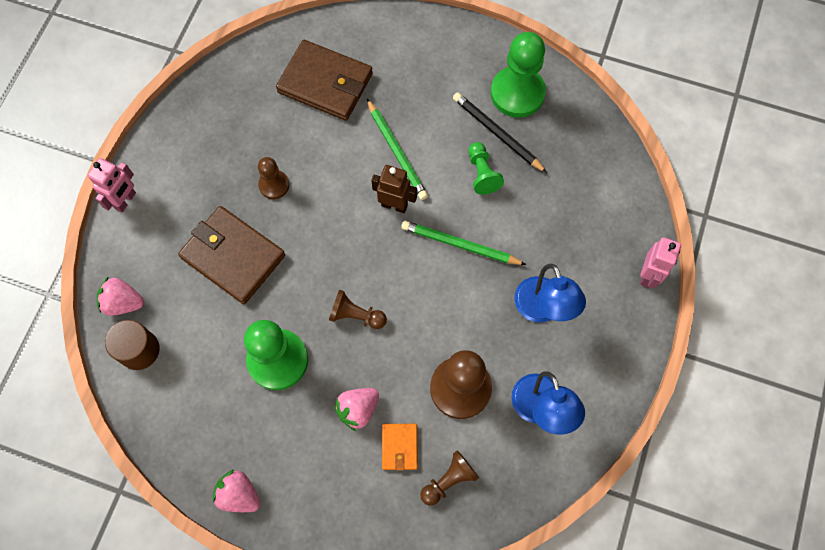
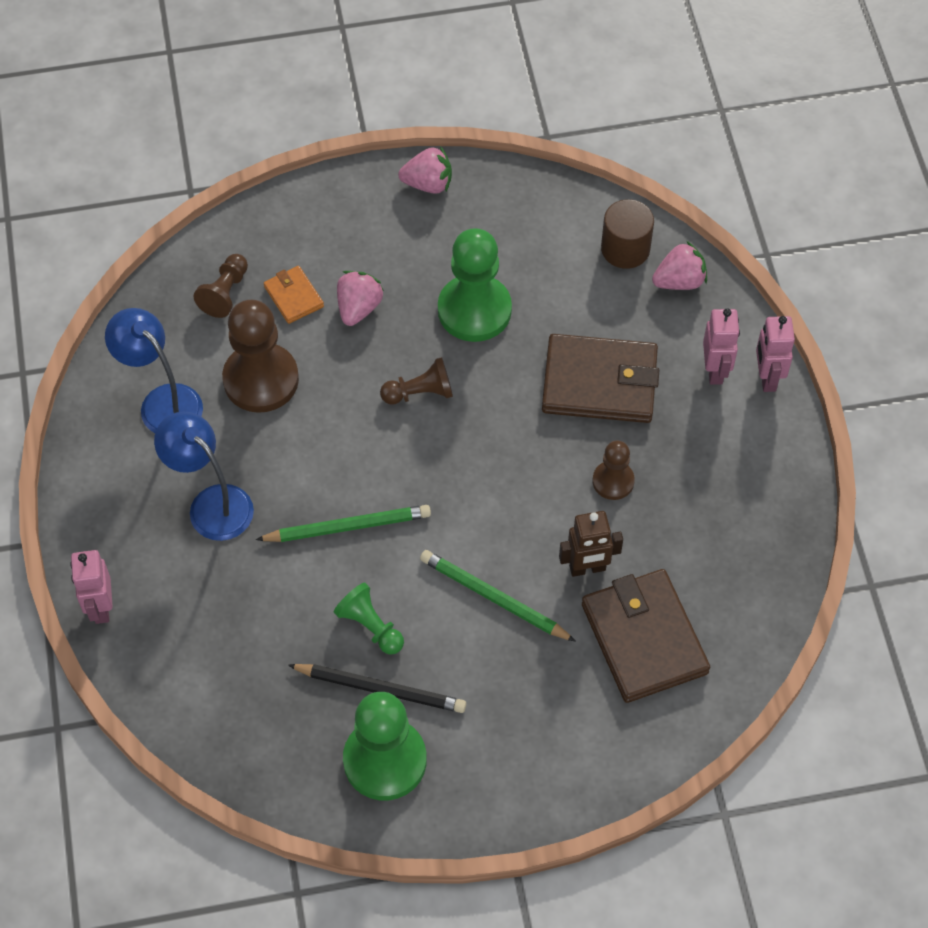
camera: 150 degrees right, 10 degrees down
(153, 224) = (715, 370): none -> pink robot
(325, 83) = (644, 638): brown wallet -> brown wallet turned 75 degrees clockwise
(394, 205) = (454, 532): brown robot -> brown robot (587, 568)

